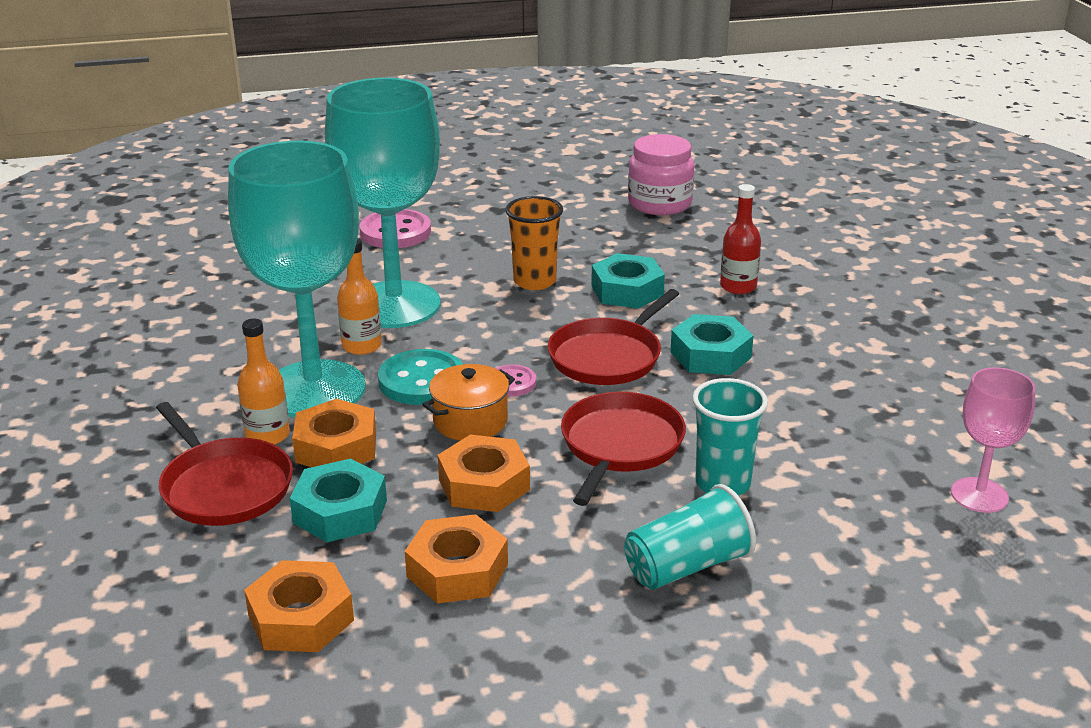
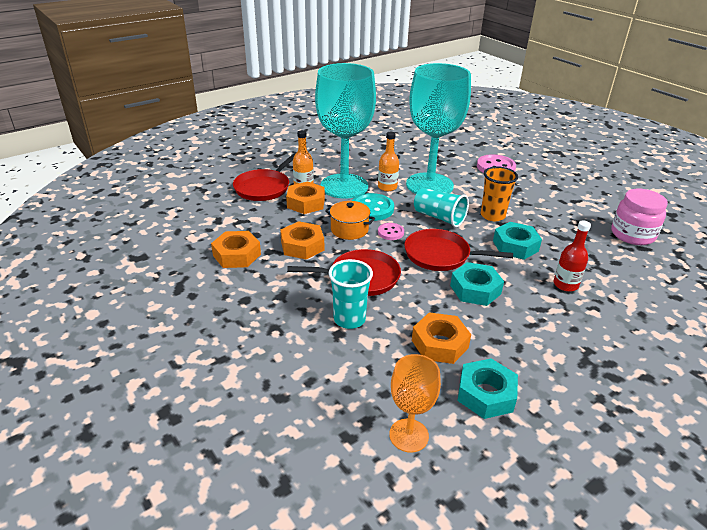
camera: 65 degrees right, 5 degrees up
(301, 618) = (191, 227): orange nut -> orange nut (440, 344)
(340, 511) = (262, 216): turquoise nut -> turquoise nut (486, 394)
(687, 566) = (271, 321): turquoise cup -> turquoise cup (439, 217)
(979, 495) = (408, 435): pink goblet -> orange goblet

